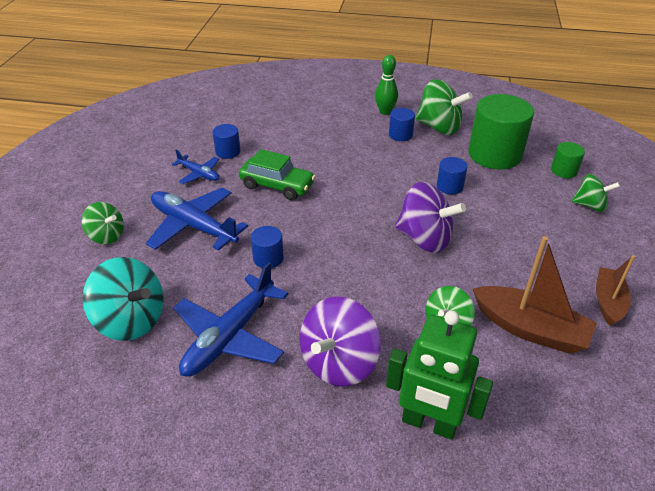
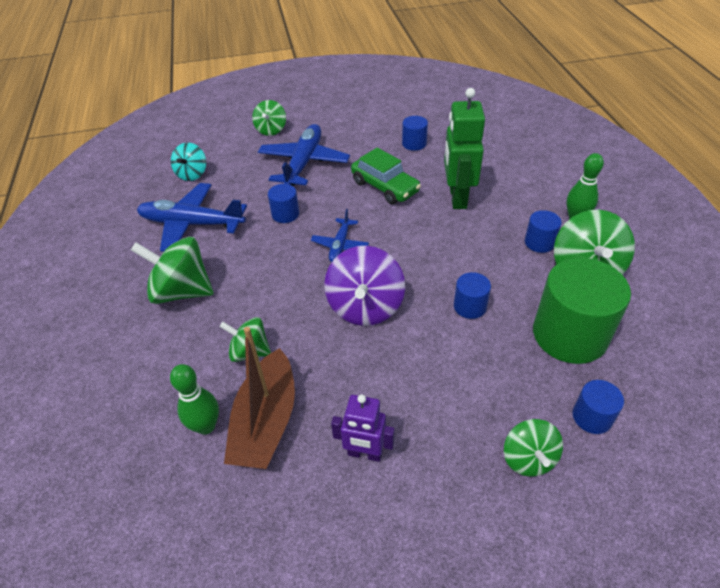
camera: 70 degrees right, 5 degrees up
(131, 320) = (192, 174): turquoise spinning top -> turquoise spinning top, size x0.61
(199, 174) = (371, 141): blue plane -> blue plane (340, 245)
(277, 185) = (385, 187): green car -> green car turned 45 degrees counterclockwise
(339, 362) = (182, 291): purple spinning top -> green spinning top
(429, 423) = (130, 365): green robot -> green robot (457, 197)
(524, 371) = (206, 426): none -> green bowling pin
(564, 170) = (592, 417): green cylinder -> blue cylinder
(572, 278) = (364, 453): none -> purple robot
(608, 302) = (339, 497): brown boat -> none

